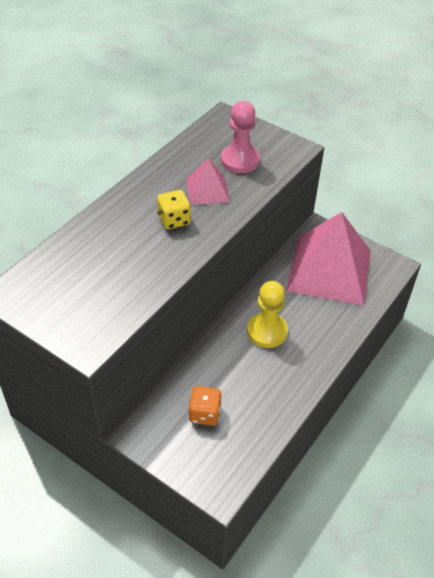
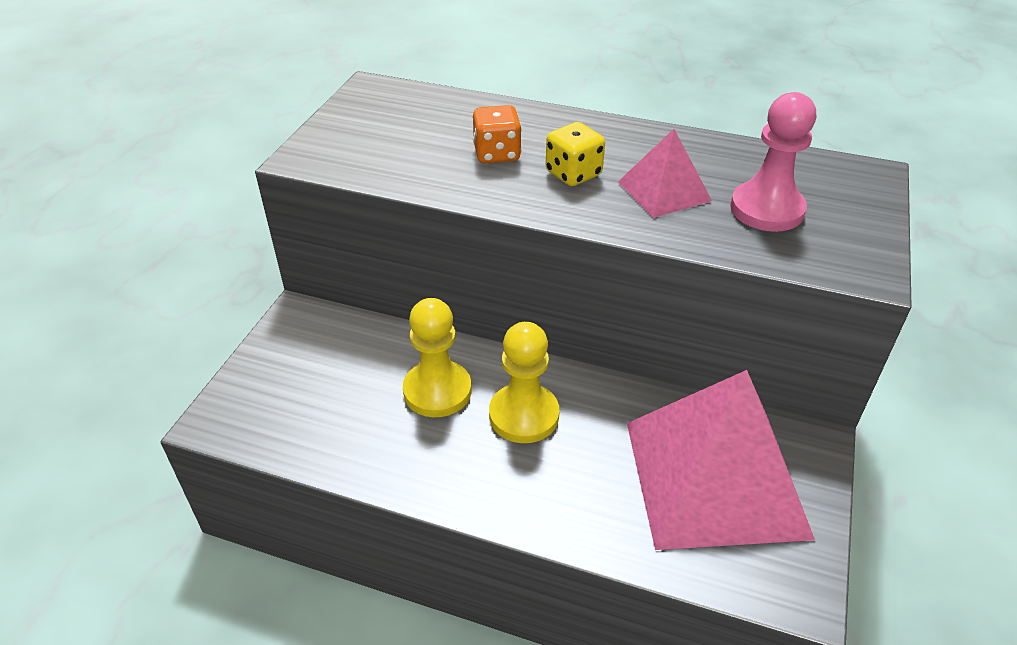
camera: 75 degrees right, 5 degrees down
(204, 414) = (341, 376): orange dice -> orange dice (497, 154)
(235, 367) = (437, 391): none -> yellow pawn

